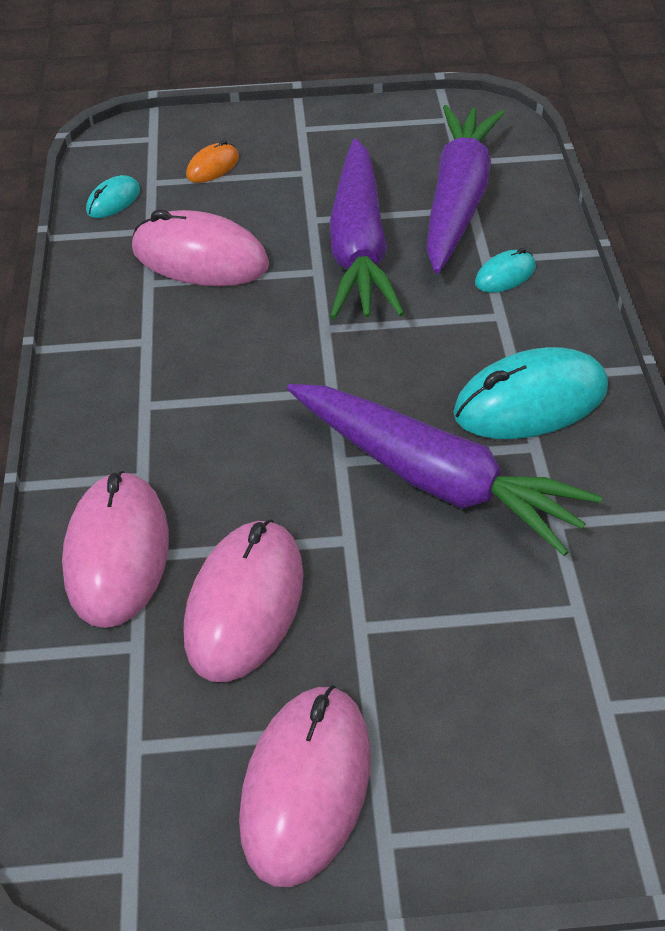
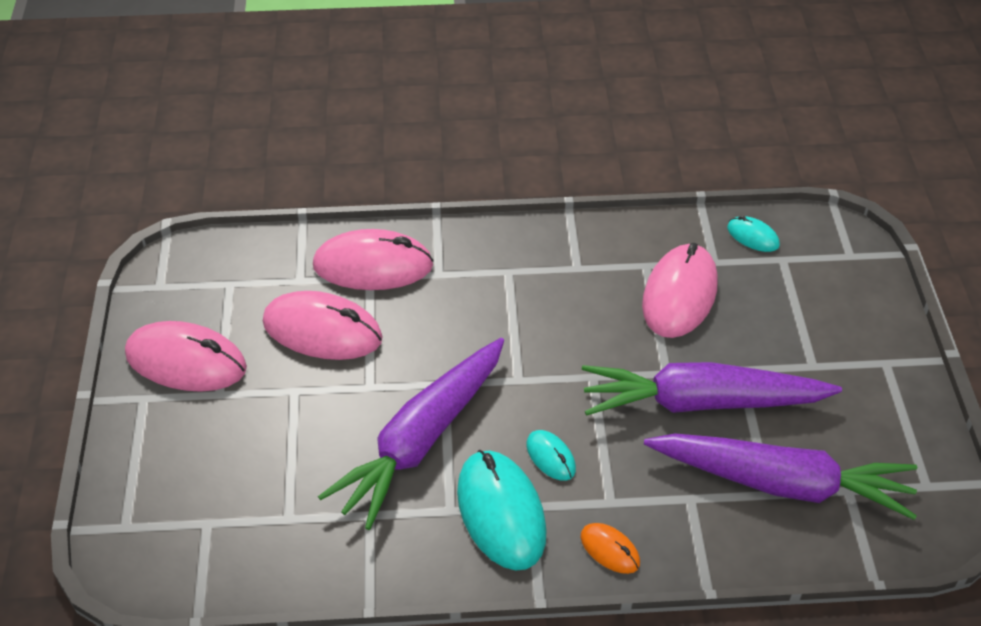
camera: 90 degrees right, 0 degrees up
(212, 167) = (811, 298): orange mouse -> orange mouse (610, 550)
(505, 275) = (667, 511): turquoise mouse -> turquoise mouse (551, 457)

